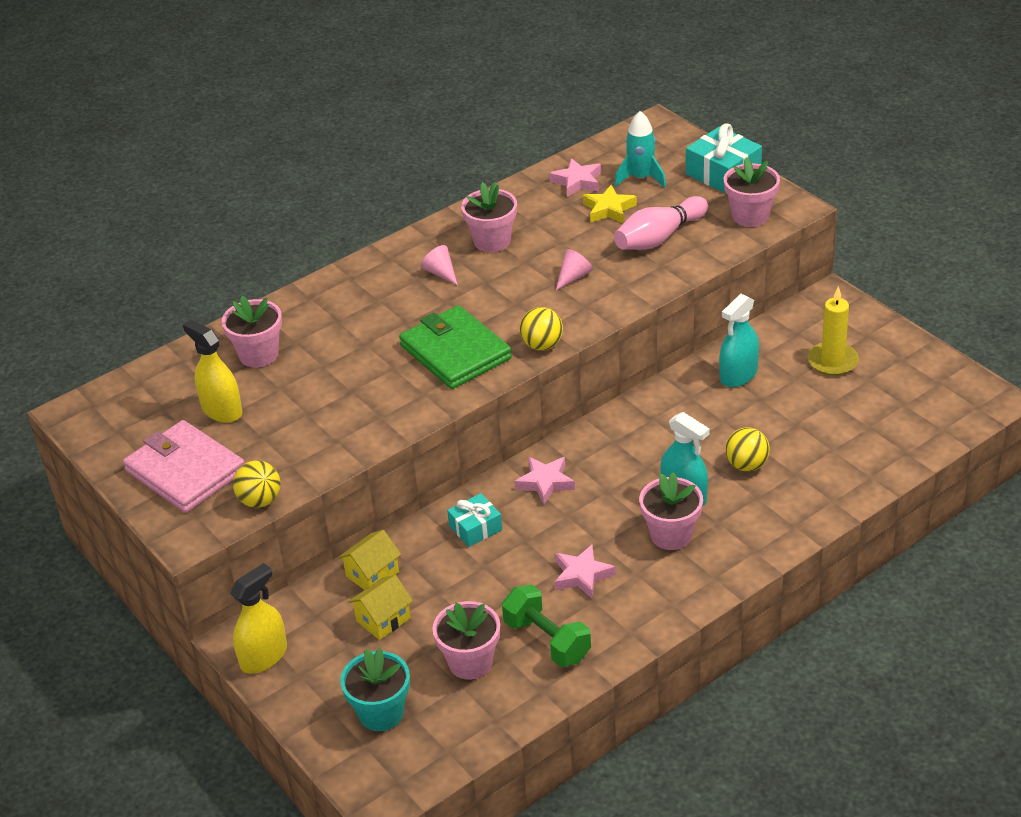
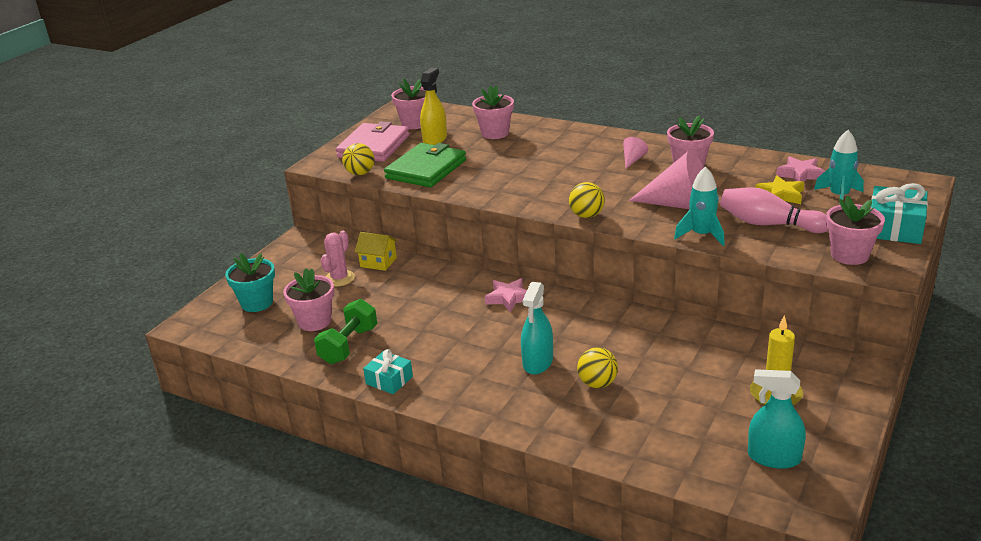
camera: 65 degrees right, 10 degrees down
(263, 656) = (289, 250): yellow spray bottle -> none
(383, 619) = (339, 278): yellow house -> pink cactus
(455, 352) = (551, 188): green wallet -> green wallet (426, 169)
(475, 528) = (444, 285): turquoise gift -> turquoise gift (389, 380)
(573, 277) = (680, 205): pink cone -> pink cone, size x2.19
(582, 575) = (421, 341): pink star -> none
(646, 284) = (701, 235): none -> turquoise rocket
(671, 535) = (489, 368): pink flower pot -> pink flower pot (414, 124)
(738, 375) = (707, 349): turquoise spray bottle -> turquoise spray bottle (774, 458)

